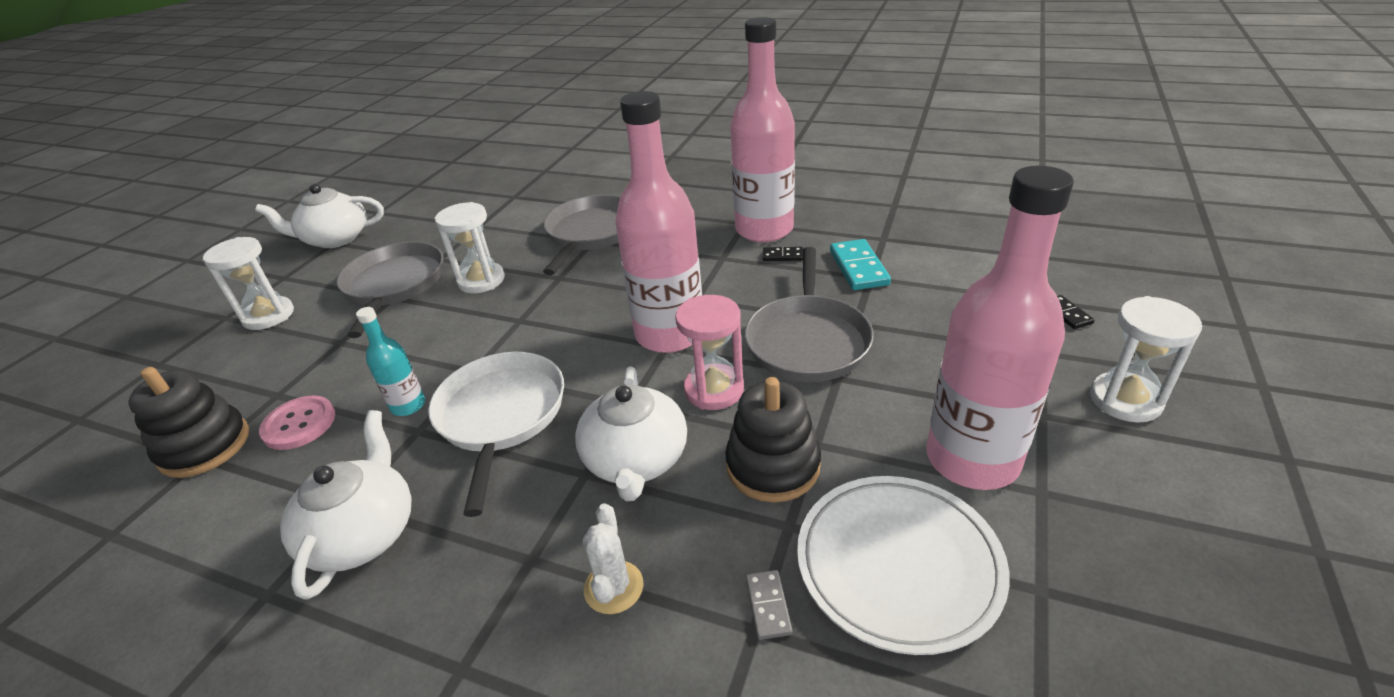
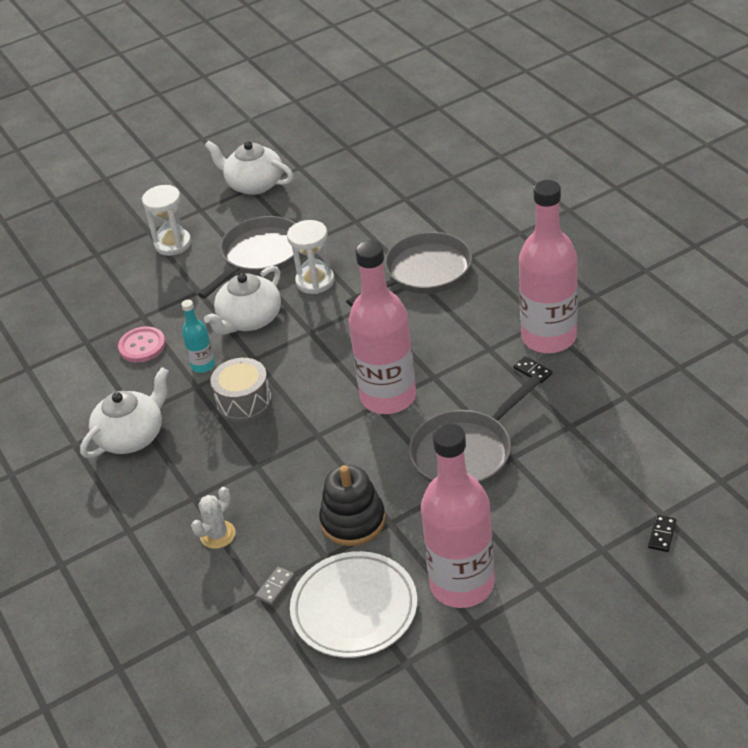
camera: 40 degrees right, 5 degrees up
(205, 446) = (91, 335): black stacking toy -> none
(501, 416) = (244, 402): white pan -> grey drum
(636, 460) = (288, 473): white teapot -> white teapot (249, 319)
(714, 390) = (372, 454): pink hourglass -> none
(858, 268) = (572, 413): turquoise domino -> none
(1125, 400) = (603, 610): white hourglass -> none

